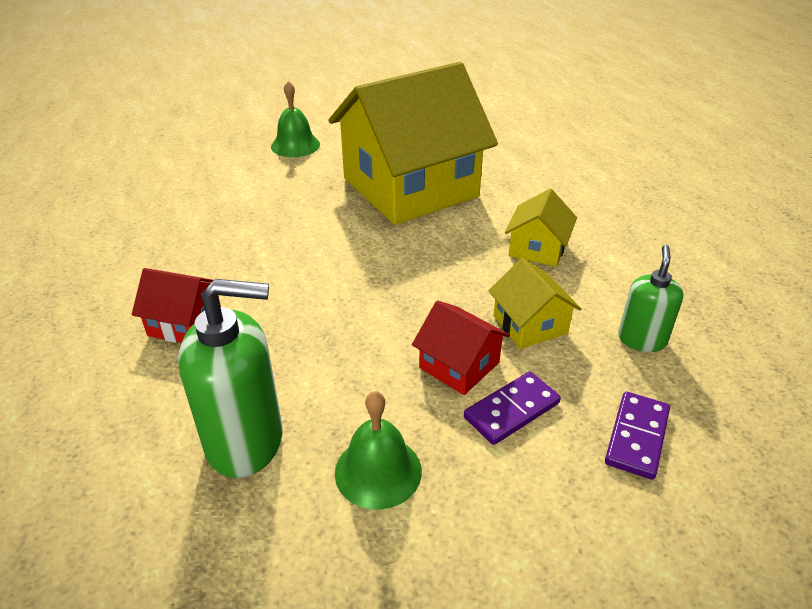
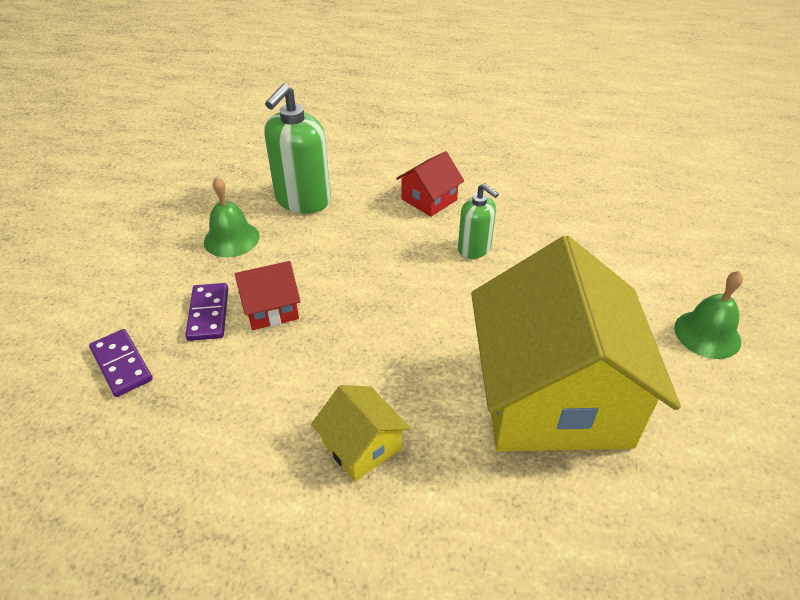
camera: 120 degrees right, 5 degrees up
(530, 324) = (270, 372): yellow house -> none
(641, 339) = (183, 439): green soap dispenser -> green soap dispenser (474, 249)

